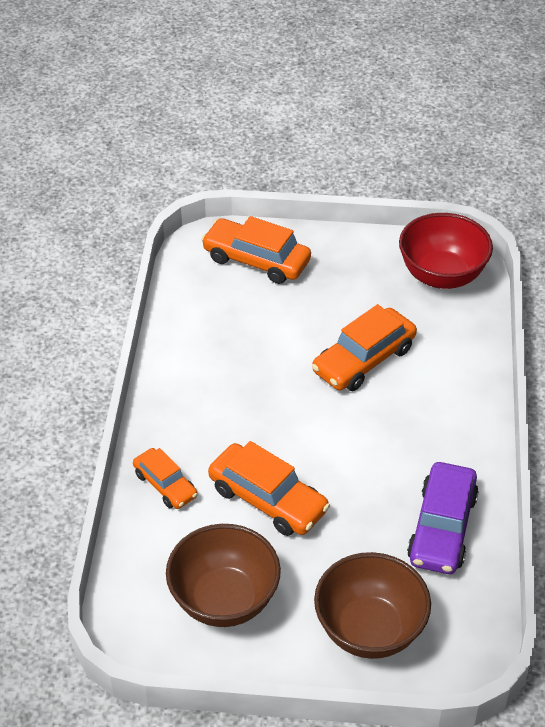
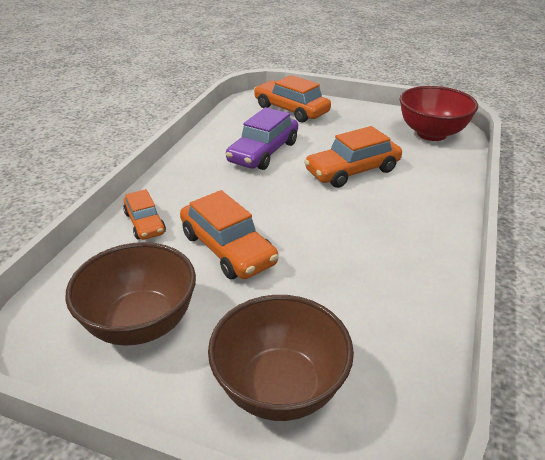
camera: 15 degrees right, 10 degrees down
(442, 528) = (390, 302): purple car -> purple car (263, 152)

